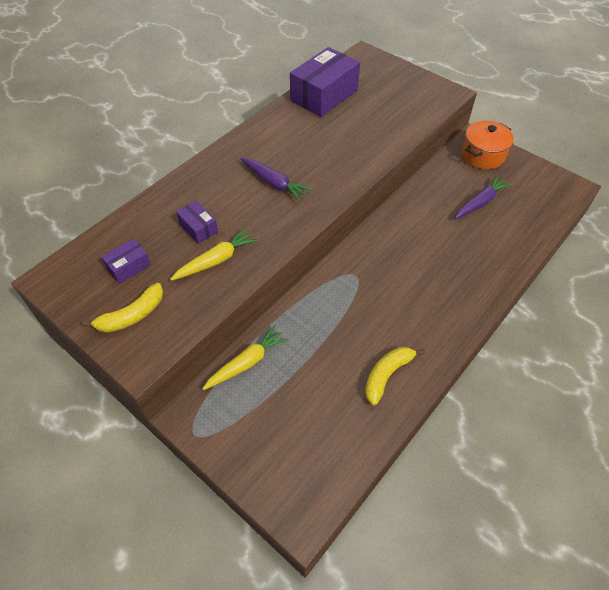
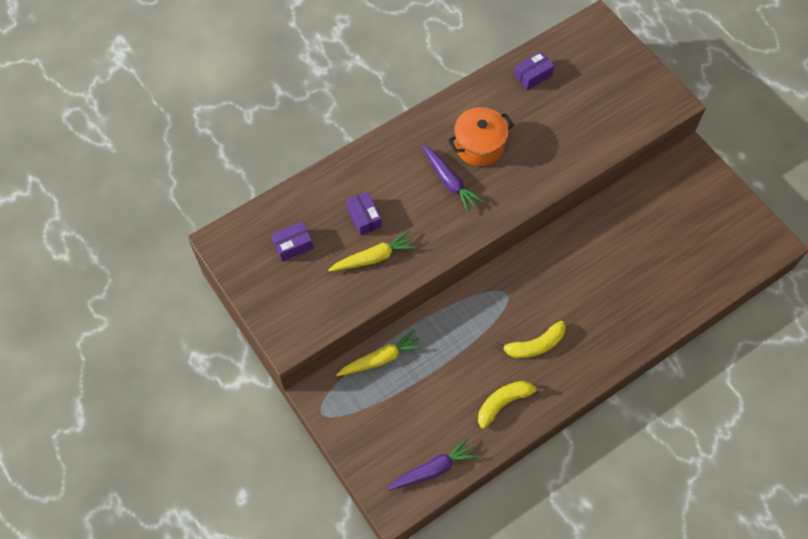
camera: 15 degrees right, 10 degrees up
(132, 316) = (288, 297): yellow banana -> yellow banana (535, 345)
(324, 95) = (533, 75): purple box -> purple box, size x0.48
(480, 202) = (666, 240): purple carrot -> purple carrot (433, 469)
(483, 155) = (693, 180): orange pot -> orange pot (479, 145)

